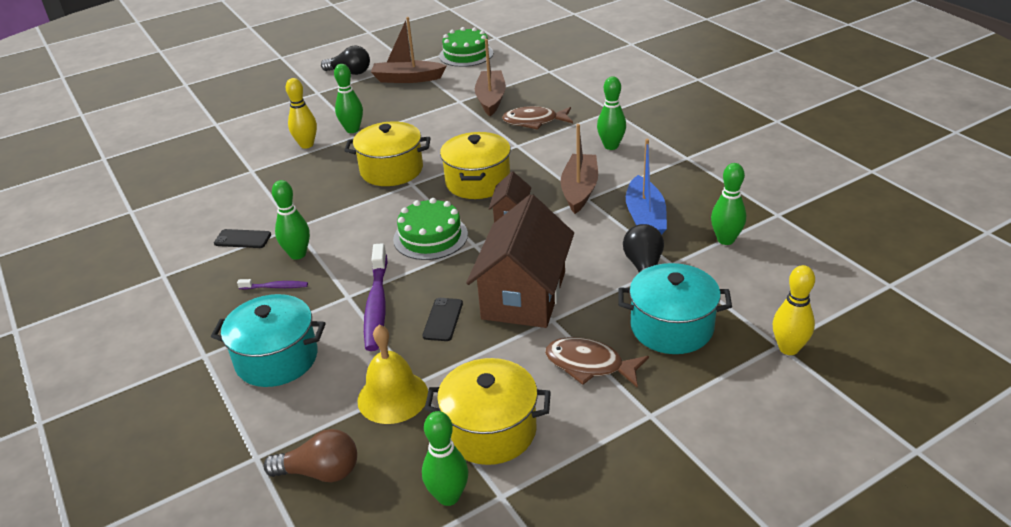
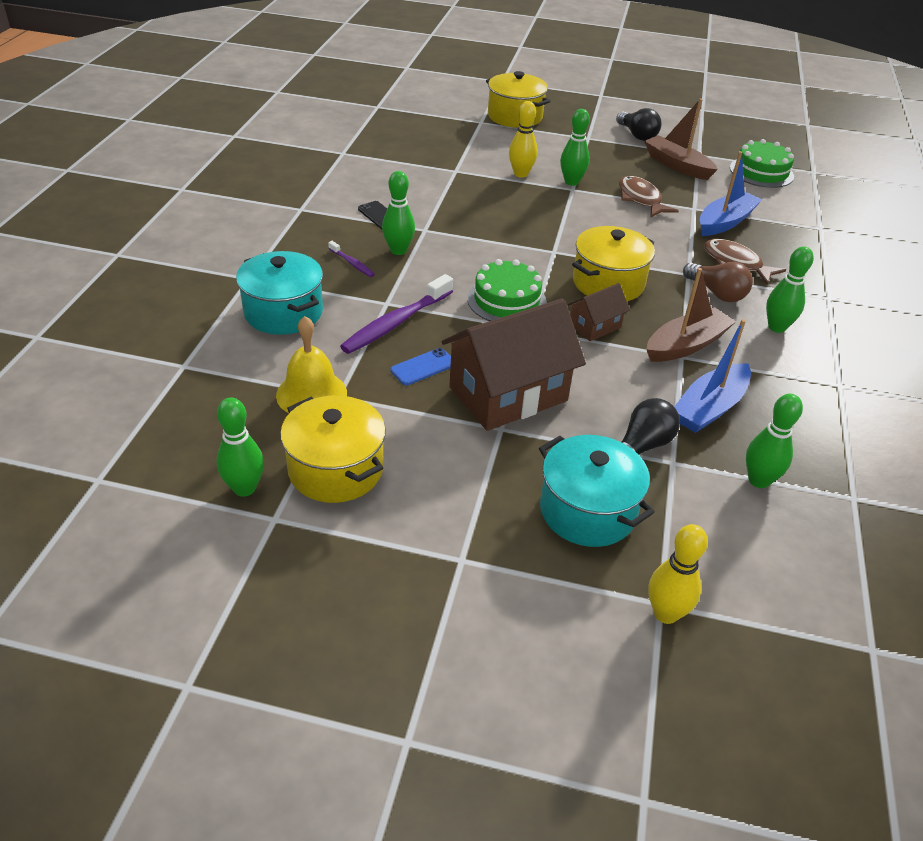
camera: 40 degrees right, 5 degrees up
(320, 472) = (201, 405): brown light bulb -> brown light bulb (716, 293)
(391, 170) = (554, 231): yellow pot -> yellow pot (515, 116)
(443, 319) = (423, 367): black phone -> blue phone
(491, 99) = (725, 222): brown boat -> blue boat
(589, 365) = (475, 484): brown fish -> brown fish (641, 199)

